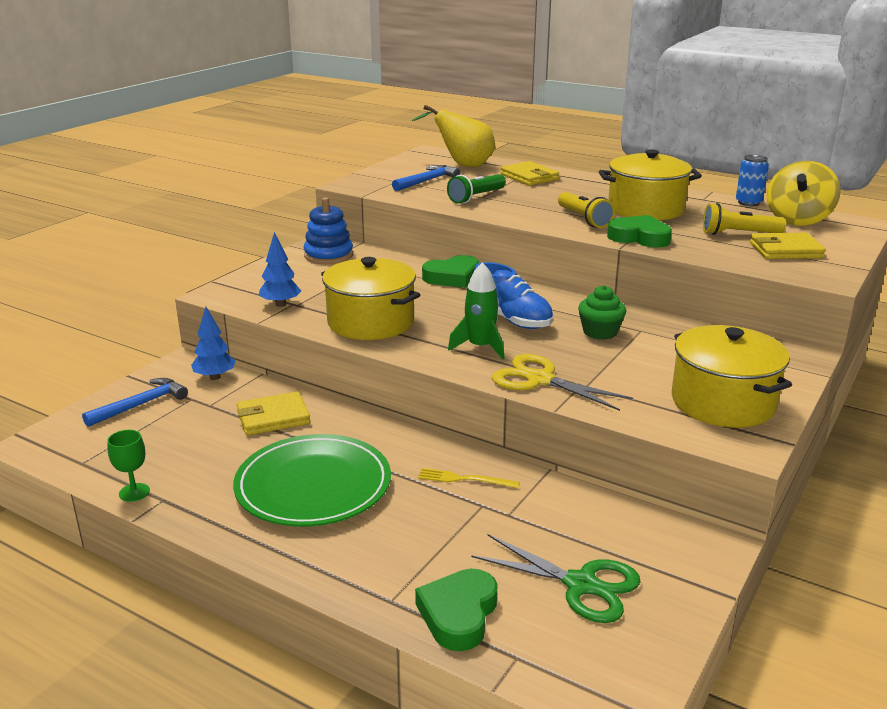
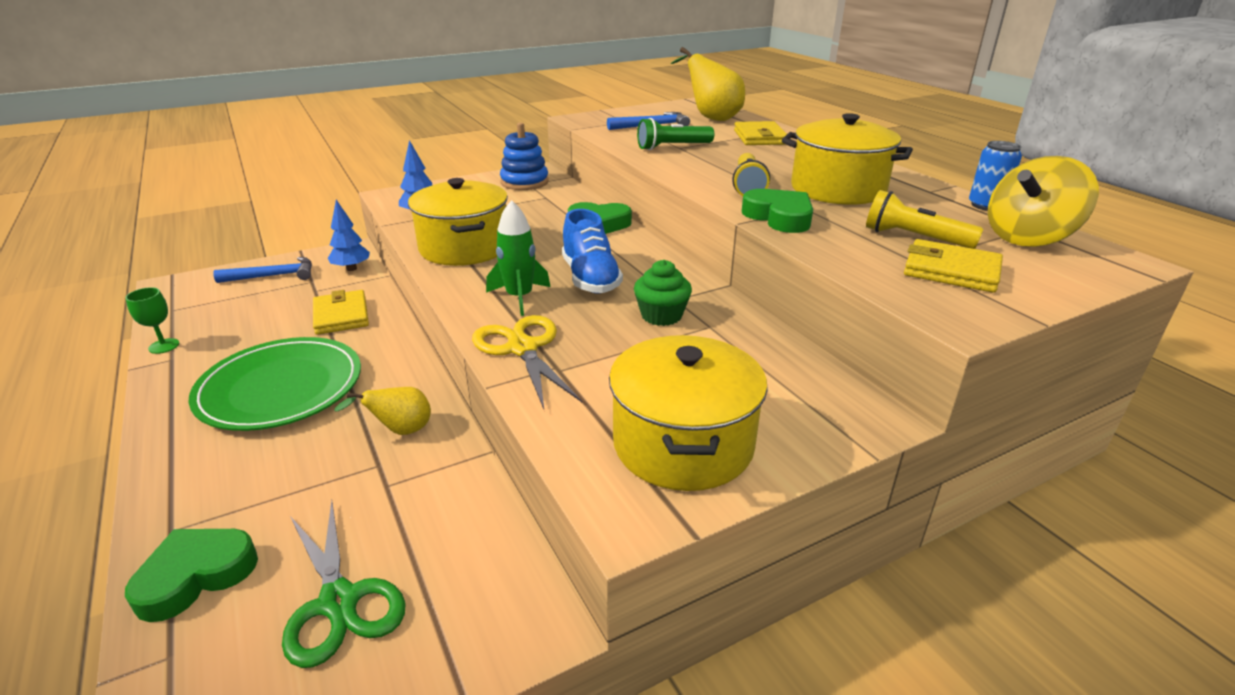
camera: 30 degrees right, 5 degrees up
(273, 417) = (341, 316): yellow wallet -> yellow wallet turned 60 degrees clockwise
(464, 479) = (400, 431): yellow fork -> yellow pear

